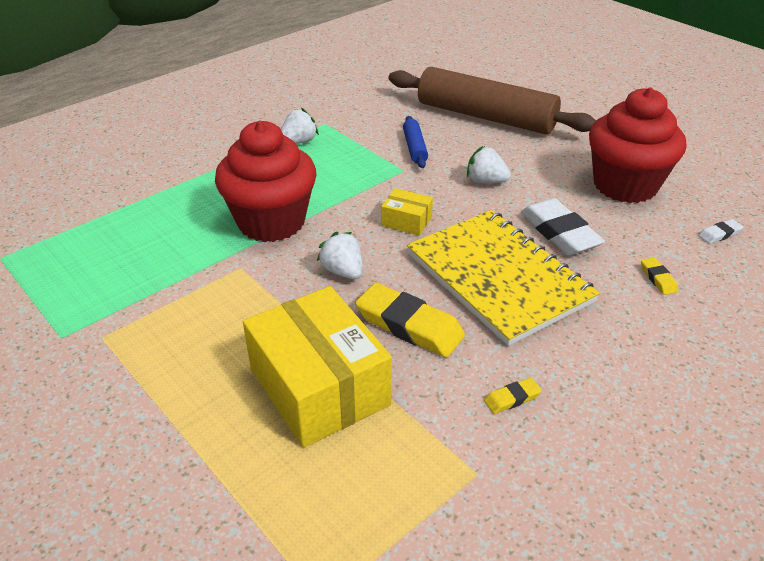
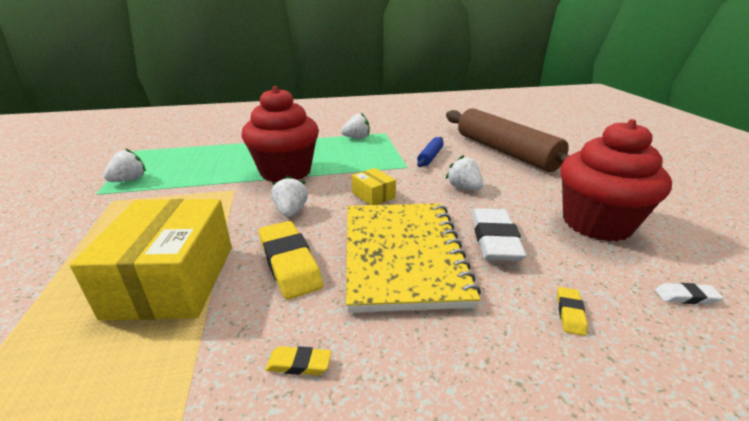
camera: 30 degrees right, 10 degrees down
(76, 303) = (129, 180): none -> white strawberry

